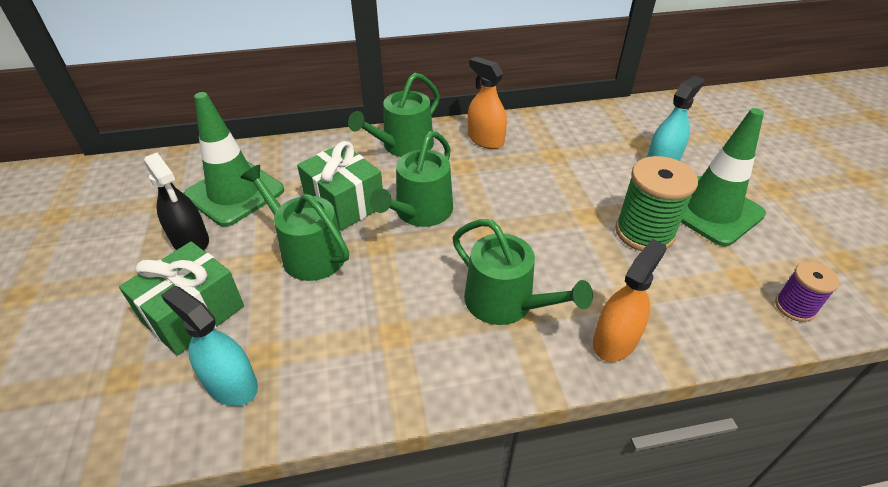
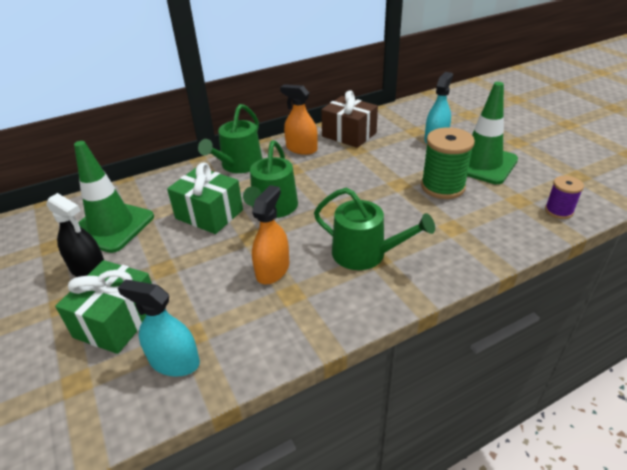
camera: 15 degrees left, 5 degrees down
(308, 252) = (195, 255): green watering can -> none
(551, 132) = (349, 134): none -> brown gift
(615, 340) = (452, 259): orange spray bottle -> orange spray bottle (272, 270)

